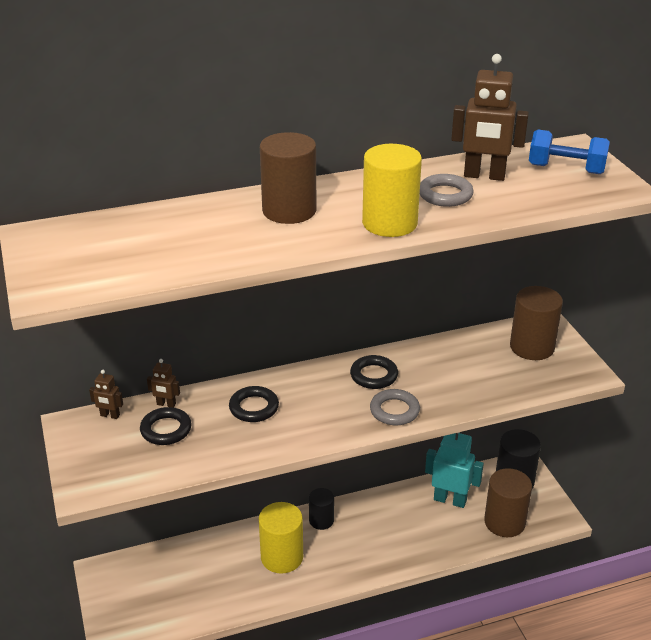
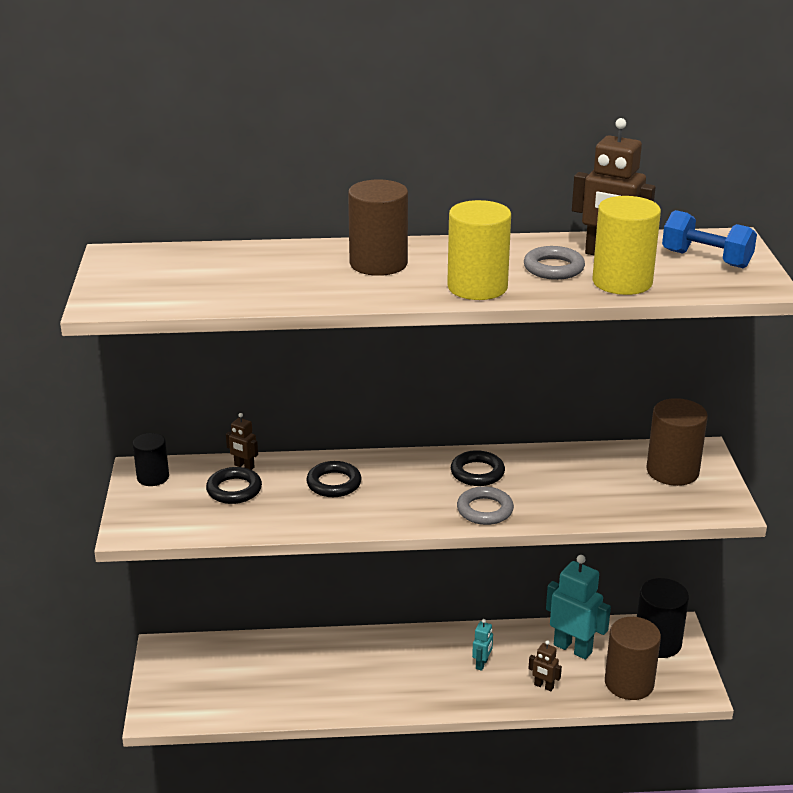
camera: 15 degrees right, 5 degrees down
(110, 415) = (183, 468): brown robot -> brown robot (543, 686)
(282, 557) = (359, 671): yellow cylinder -> yellow cylinder (622, 282)
(321, 520) = (417, 643): black cylinder -> black cylinder (153, 477)
(381, 529) = (482, 664): none -> turquoise robot

